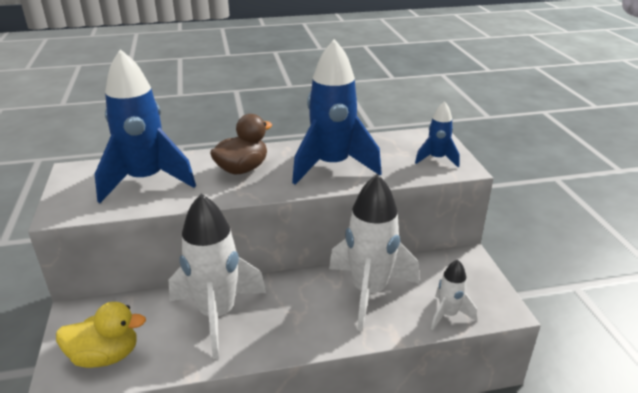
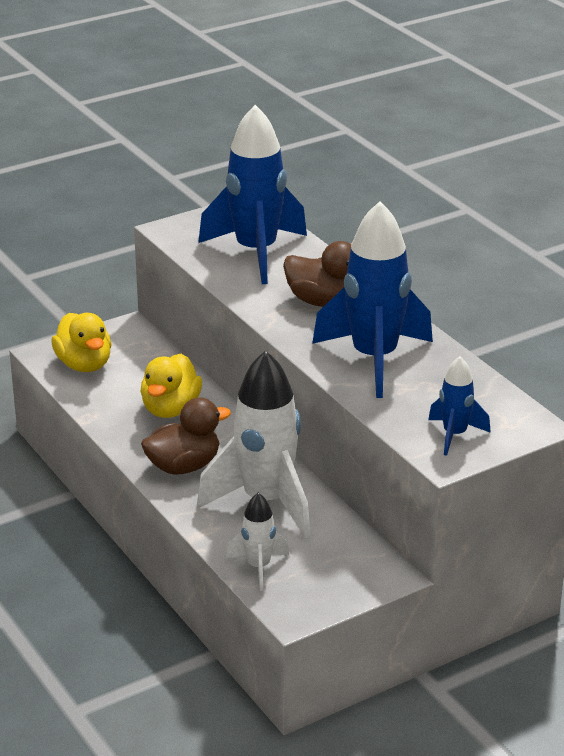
camera: 70 degrees right, 0 degrees up
(217, 315) = (170, 409): white rocket -> yellow duck
(302, 325) = (184, 466): none -> brown duck

